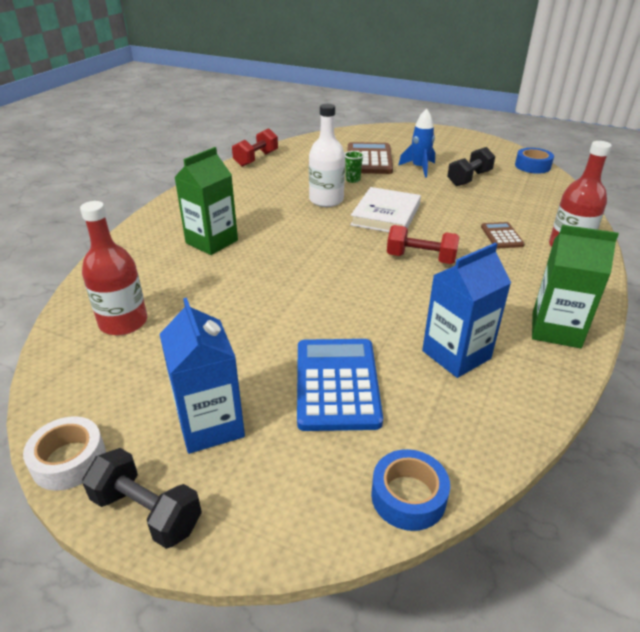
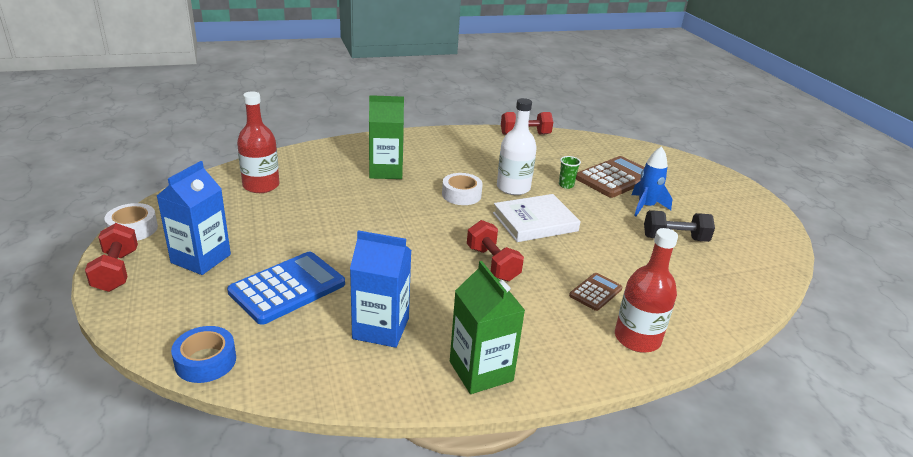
camera: 45 degrees right, 5 degrees down
(147, 511) = (116, 271): black dumbbell -> red dumbbell
(304, 225) = (461, 195): none -> white tape
(532, 166) = (774, 265): blue tape -> none

